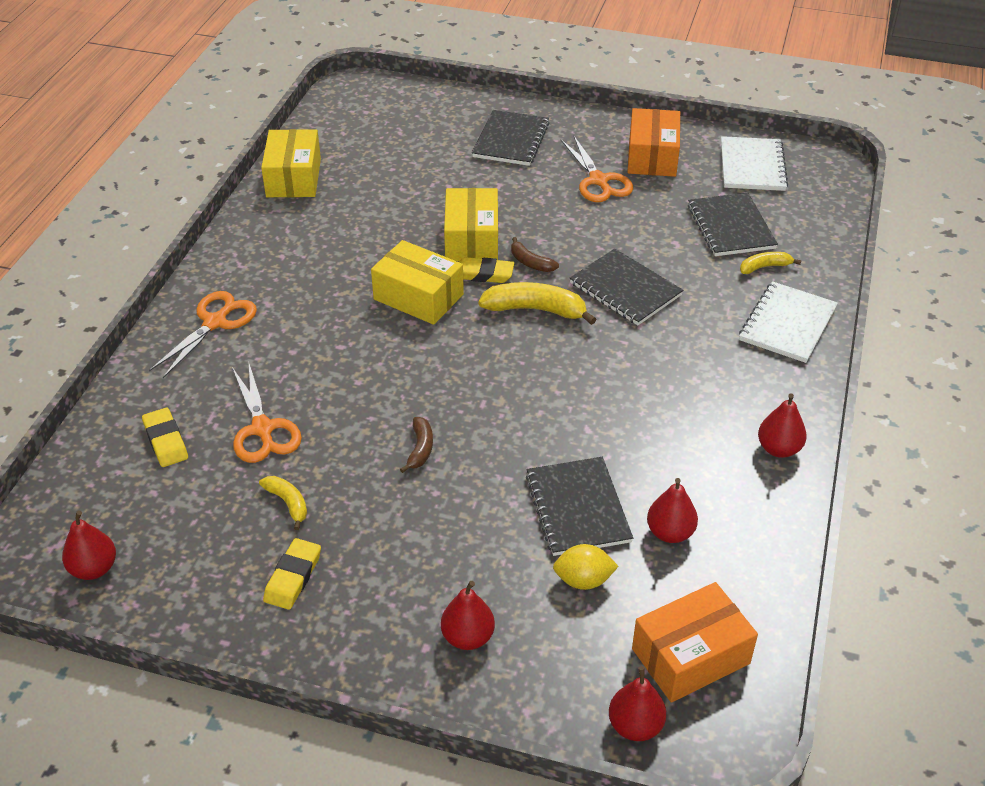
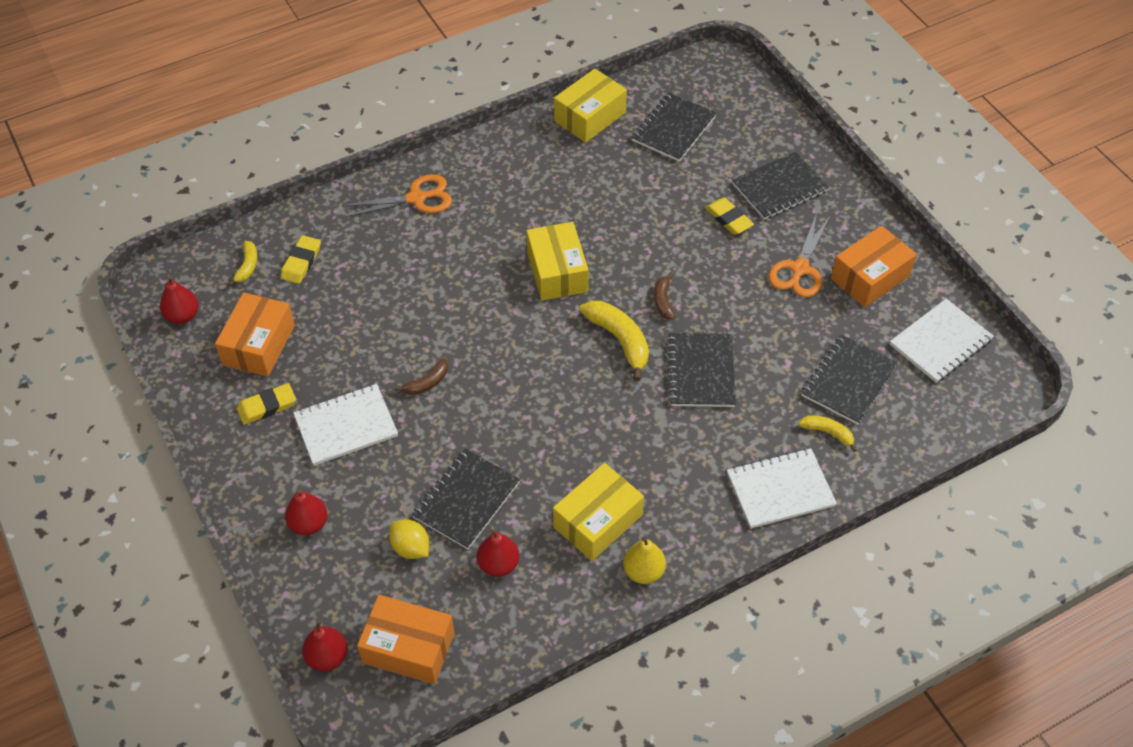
camera: 45 degrees right, 10 degrees up
(213, 535) = (259, 345): none -> orange box
(262, 429) = (358, 296): orange scissors -> none
(288, 503) = (316, 357): yellow banana -> yellow banana (247, 266)
(375, 148) = (673, 129): none -> black notebook
(393, 535) = (346, 426): none -> white notebook
(471, 239) = (646, 252): yellow box -> yellow box (597, 521)
(483, 274) = (620, 286): yellow eraser -> yellow eraser (728, 219)
(778, 449) = (643, 571): red pear -> yellow pear

